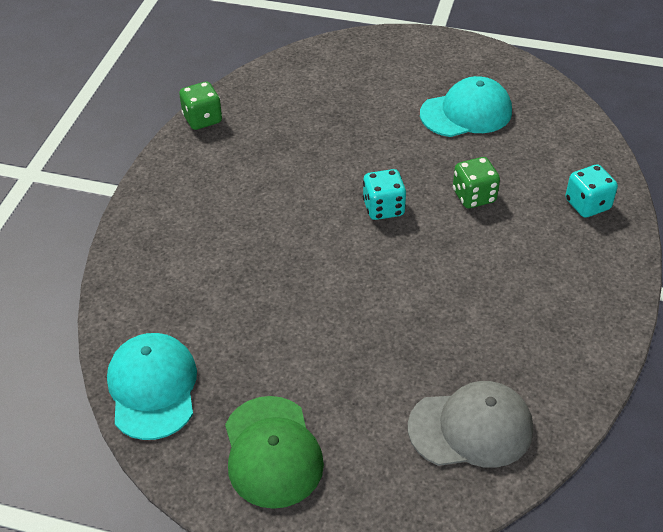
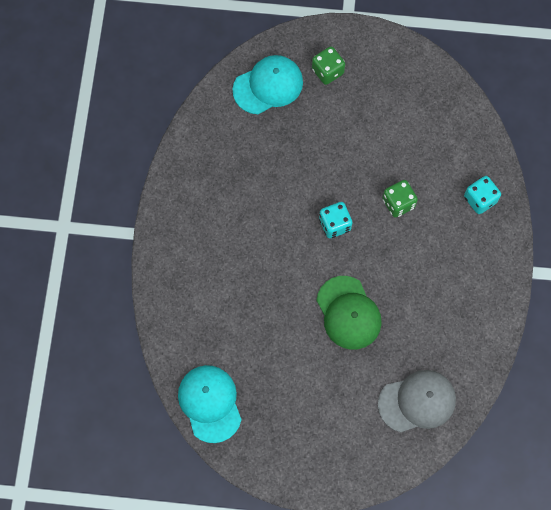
camera: 10 degrees left, 25 degrees up
(202, 119) = (180, 152): green dice -> green dice (327, 71)
(272, 452) = (297, 438): green cap -> green cap (348, 313)
(466, 113) = (383, 116): turquoise cap -> turquoise cap (268, 86)

